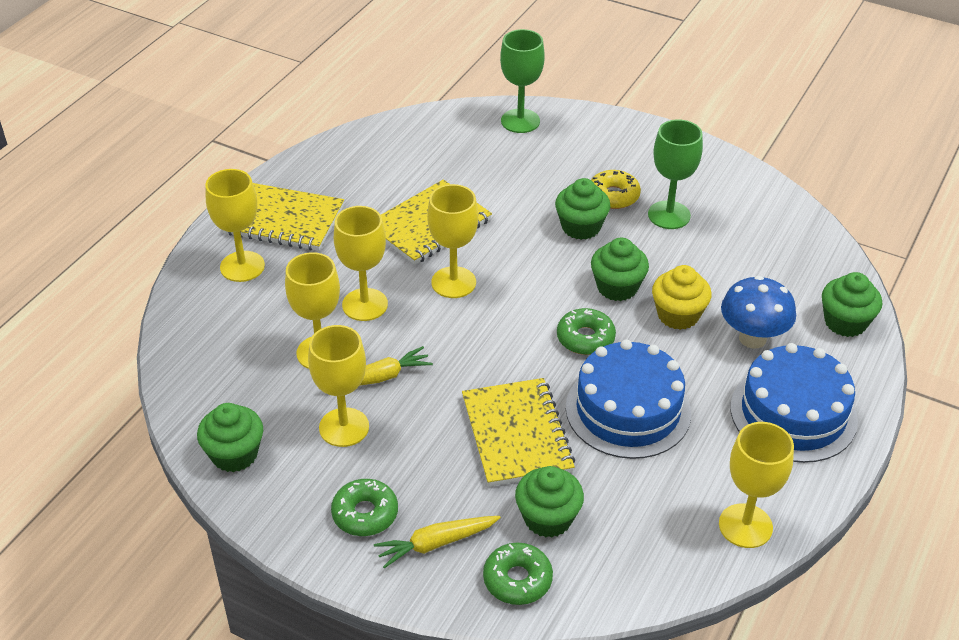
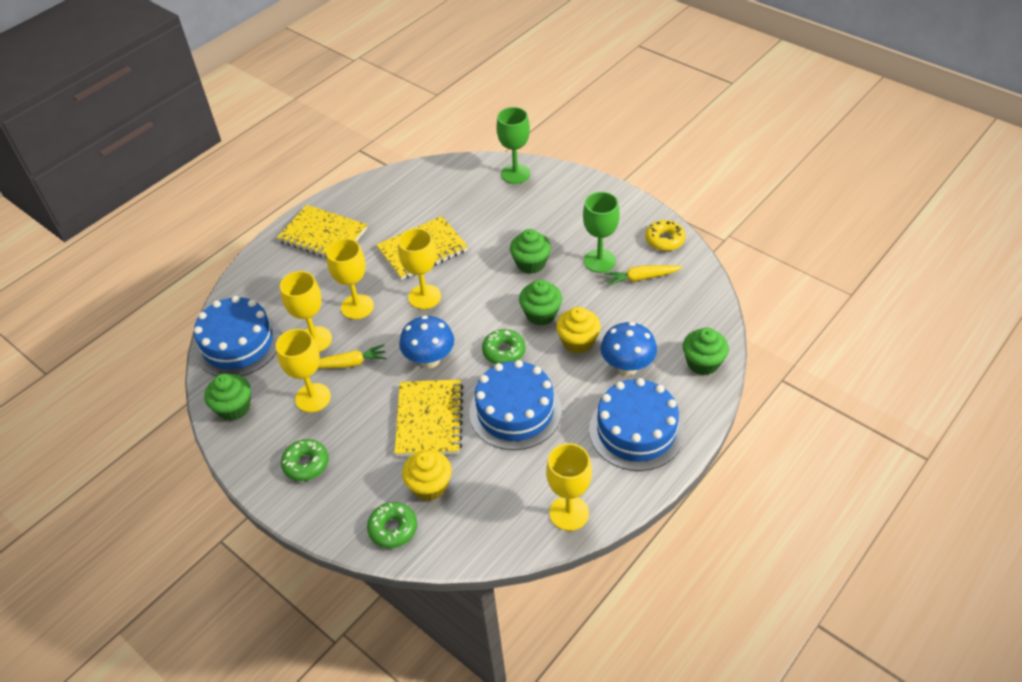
camera: 15 degrees right, 5 degrees up
(211, 371) = (238, 344): none -> blue cake
(242, 266) = (283, 268): yellow goblet -> none
(436, 543) = (346, 493): yellow carrot -> yellow carrot (641, 278)
(490, 360) = (430, 360): none -> blue mushroom
(548, 518) = (429, 486): green cupcake -> yellow cupcake
(613, 196) = (563, 241): yellow donut -> yellow donut (664, 240)

